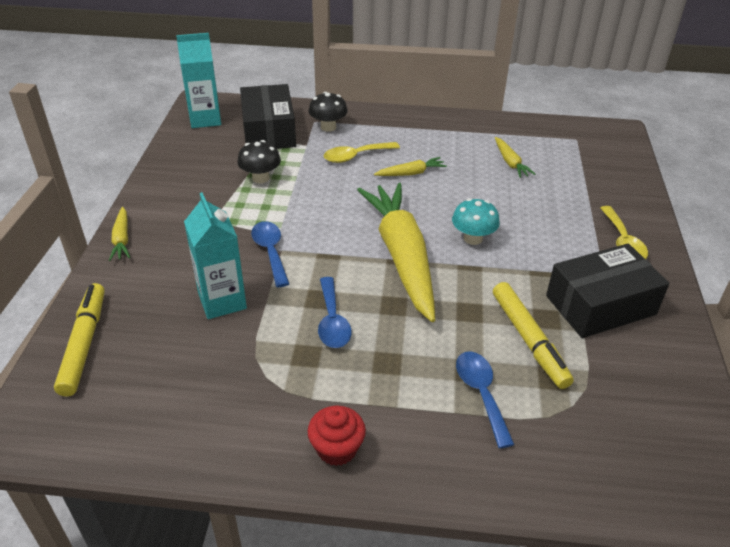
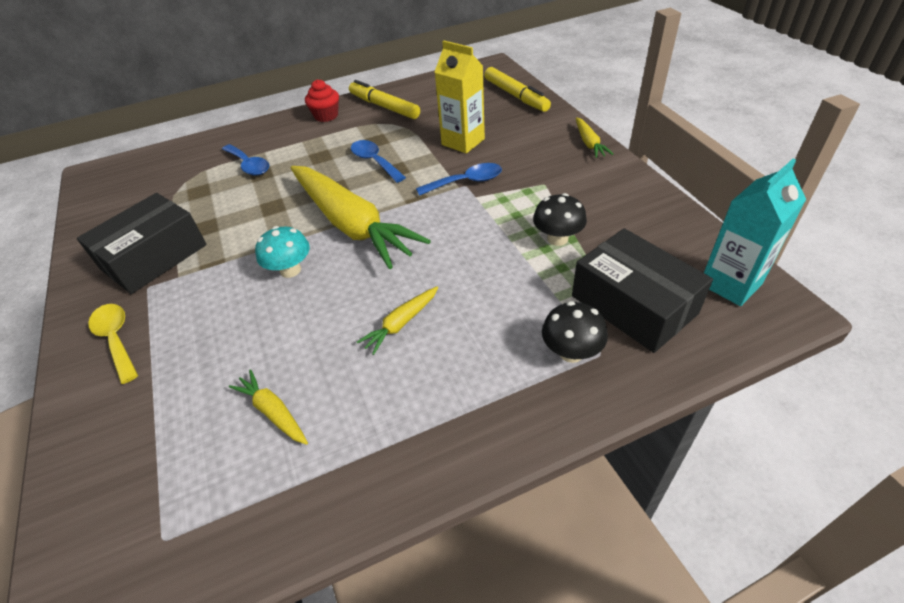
camera: 155 degrees right, 5 degrees up
(122, 239) = (589, 143): yellow carrot -> yellow carrot turned 150 degrees counterclockwise
(222, 301) = (463, 142): turquoise carton -> yellow carton
(270, 252) = (466, 182): blue spoon -> blue spoon turned 60 degrees counterclockwise
(355, 156) = (488, 317): yellow spoon -> none
(529, 340) = (219, 207): yellow marker -> yellow marker (384, 106)

